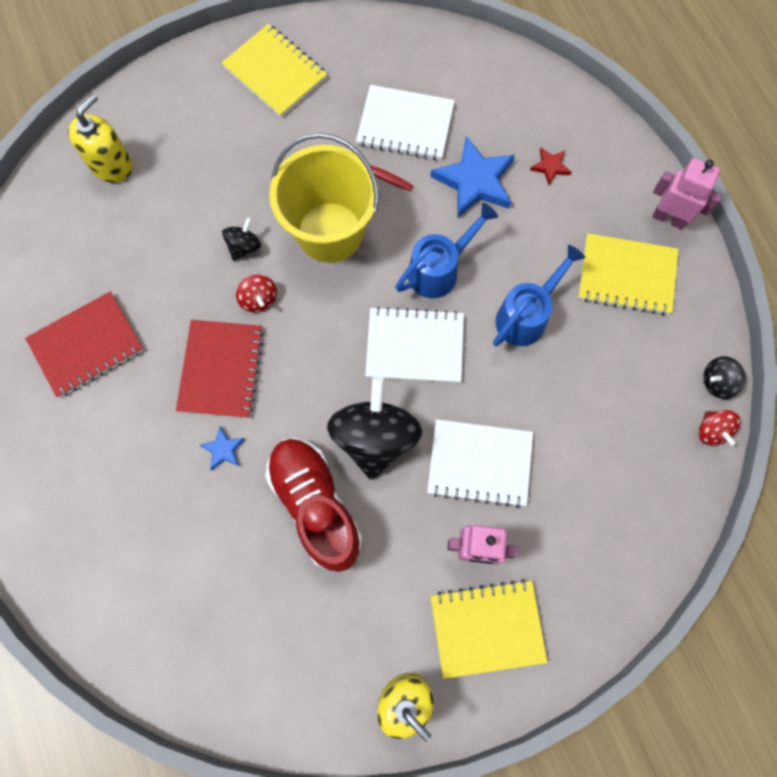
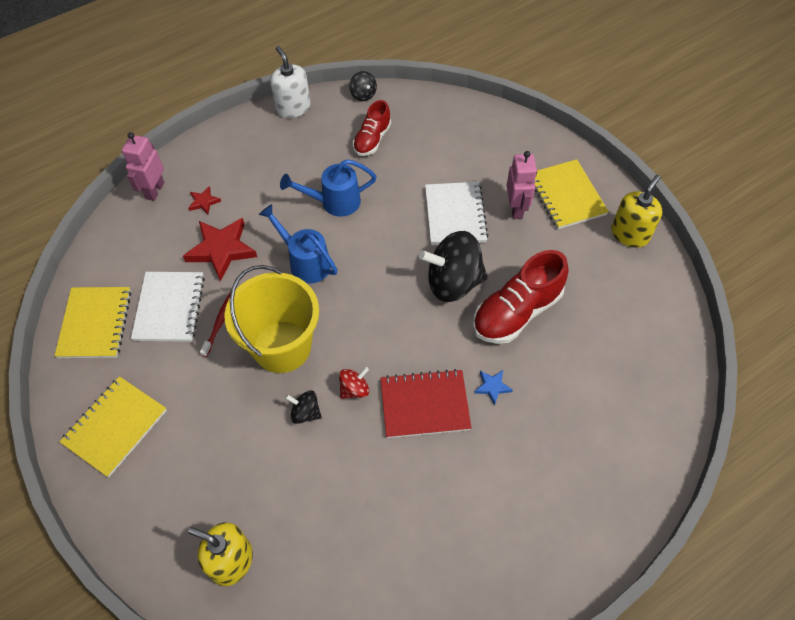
camera: 100 degrees left, 15 degrees down
(87, 346) = (428, 528): red notebook -> none
(414, 346) = (373, 268): white notebook -> none
(474, 181) = (221, 250): blue star -> red star
(526, 316) = (335, 202): blue watering can -> blue watering can turned 45 degrees counterclockwise
(626, 276) = (292, 147): yellow notebook -> yellow notebook (95, 323)
(628, 380) = (372, 139): none -> red shoe
(669, 218) = (241, 128): pink robot -> pink robot (154, 190)
(700, 285) = (293, 108): none -> white soap dispenser
(712, 431) = (398, 95): red spinning top -> none

